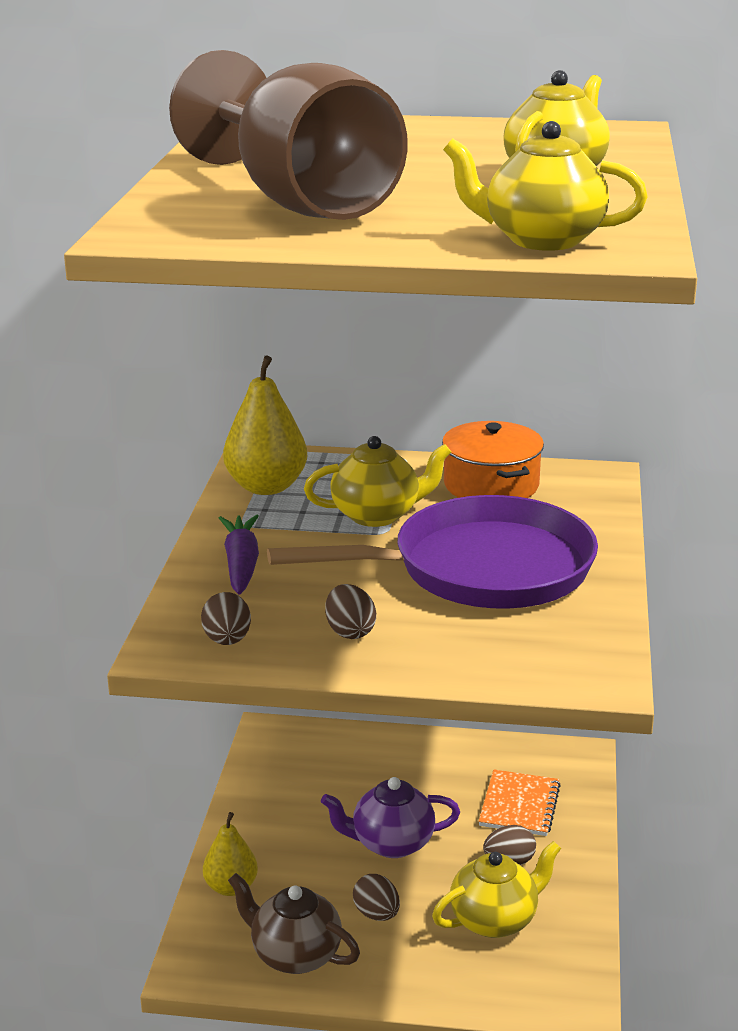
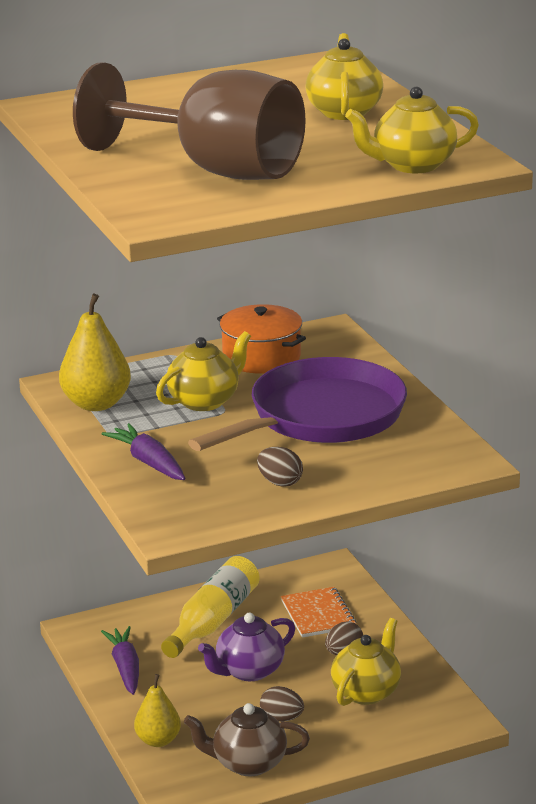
camera: 30 degrees left, 0 degrees up
(227, 640) = (203, 513): brown egg -> none
(274, 791) = (125, 668): none -> purple carrot
(404, 772) = (213, 621): none -> yellow bottle

